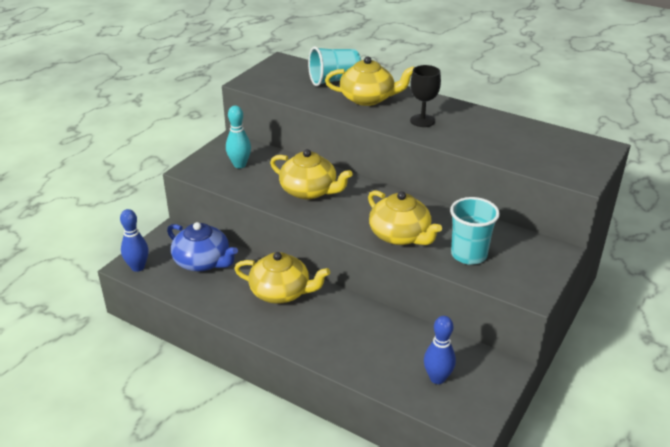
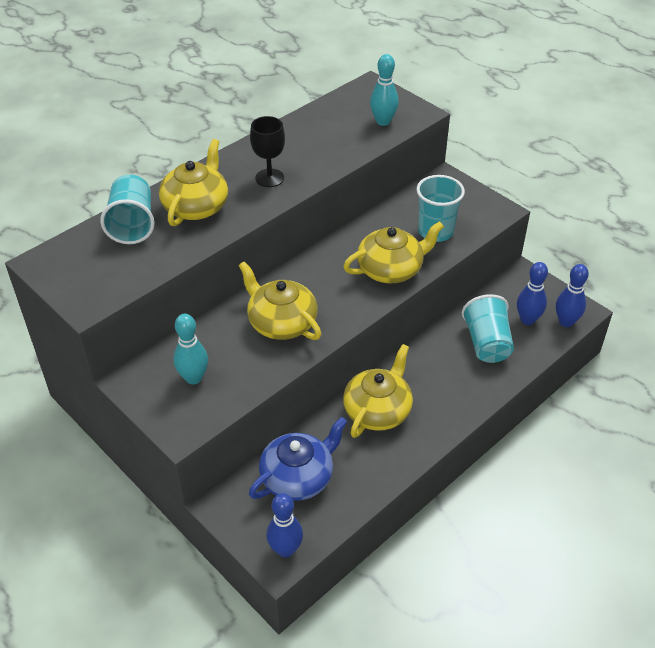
camera: 75 degrees left, 10 degrees up
(309, 191) = (281, 322): yellow teapot -> yellow teapot turned 90 degrees counterclockwise
(389, 351) = (487, 343): none -> turquoise cup
(450, 410) = (566, 322): none -> blue bowling pin
(548, 161) = (383, 121): none -> turquoise bowling pin

